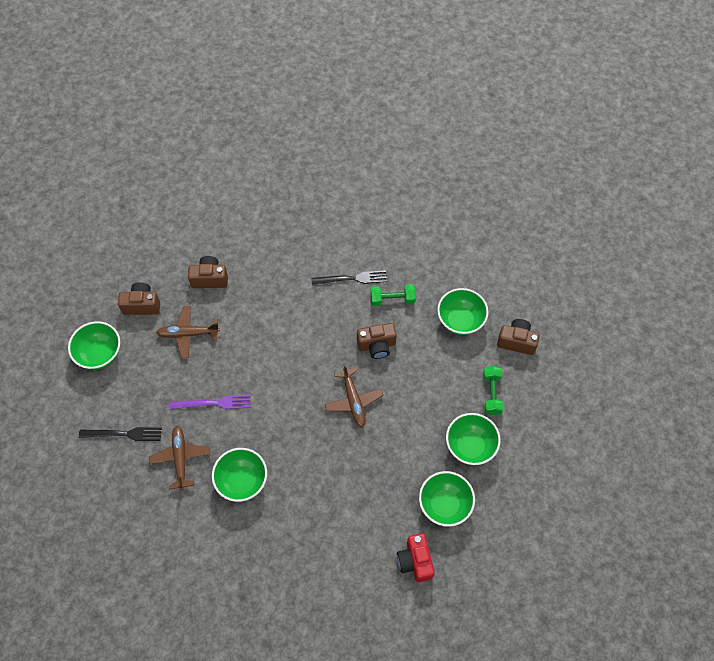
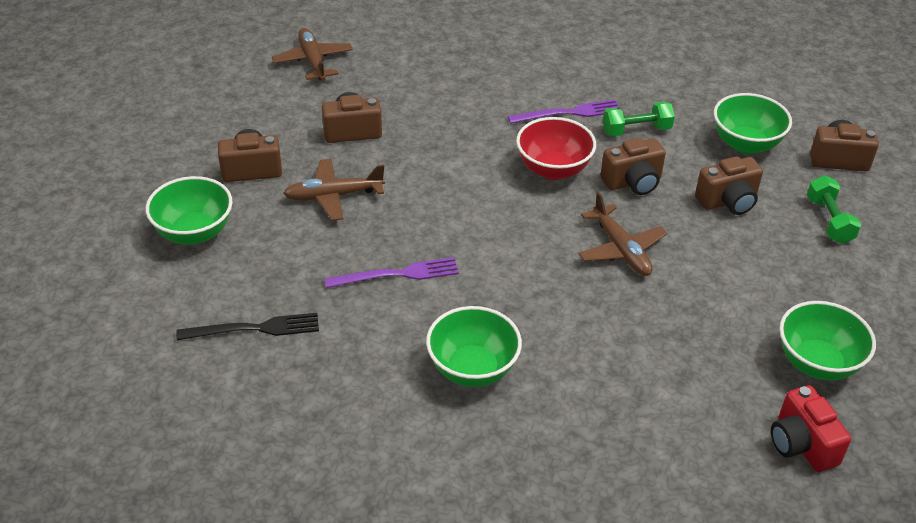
camera: 10 degrees left, 20 degrees down
(180, 458) = (359, 351): brown plane -> brown plane (313, 61)
(329, 328) = (553, 169): none -> red bowl
(352, 279) = (568, 113): black fork -> purple fork
(432, 369) = (728, 201): none -> brown camera
(470, 446) = (825, 285): green bowl -> none

